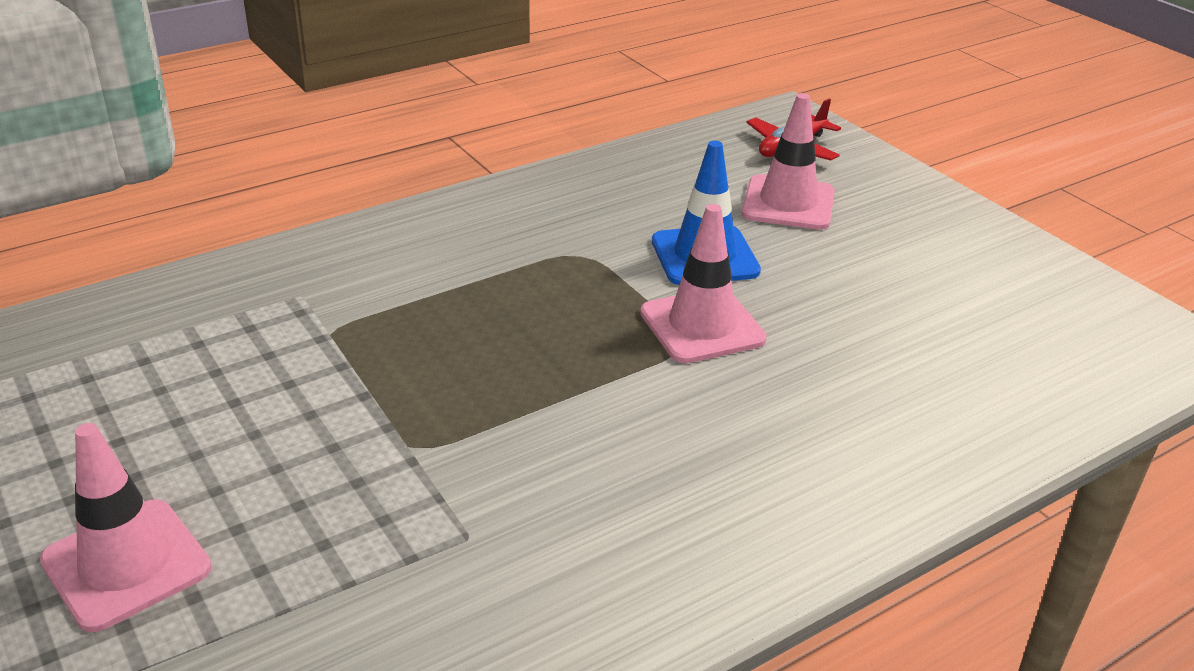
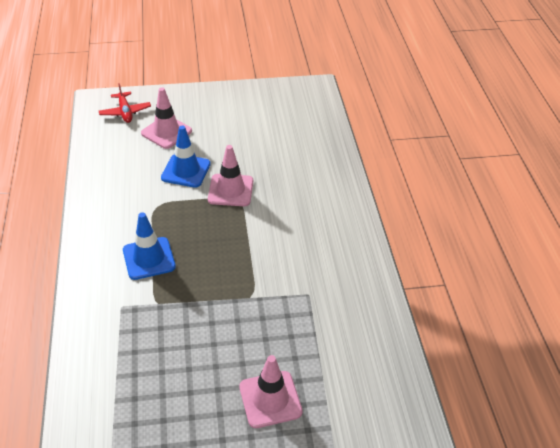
camera: 65 degrees left, 10 degrees up
(437, 288) = (149, 258): none -> blue traffic cone

